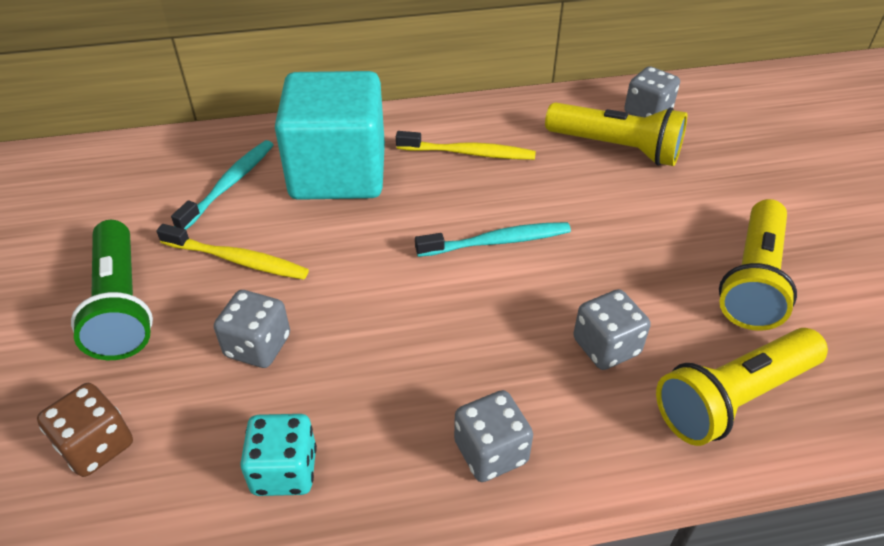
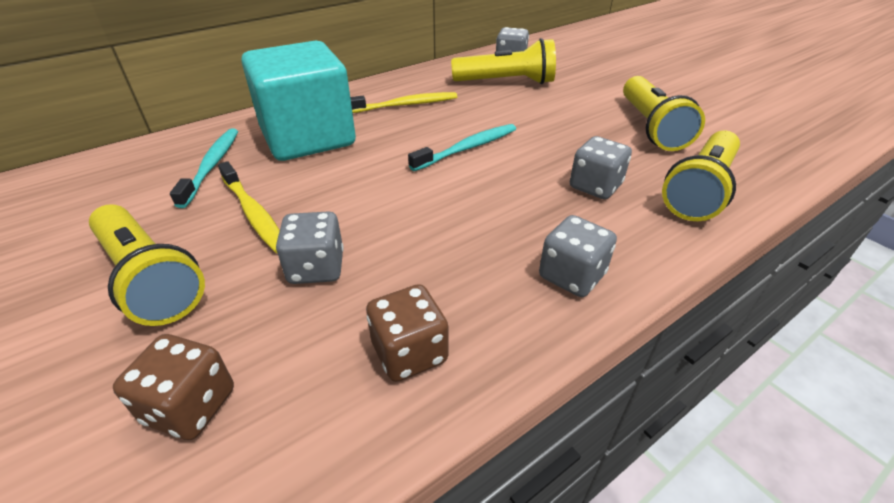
camera: 25 degrees left, 5 degrees down
(121, 305) = (150, 279): green flashlight -> yellow flashlight
(237, 260) = (254, 213): yellow toothbrush -> yellow toothbrush turned 60 degrees clockwise
(285, 470) = (409, 352): turquoise dice -> brown dice

